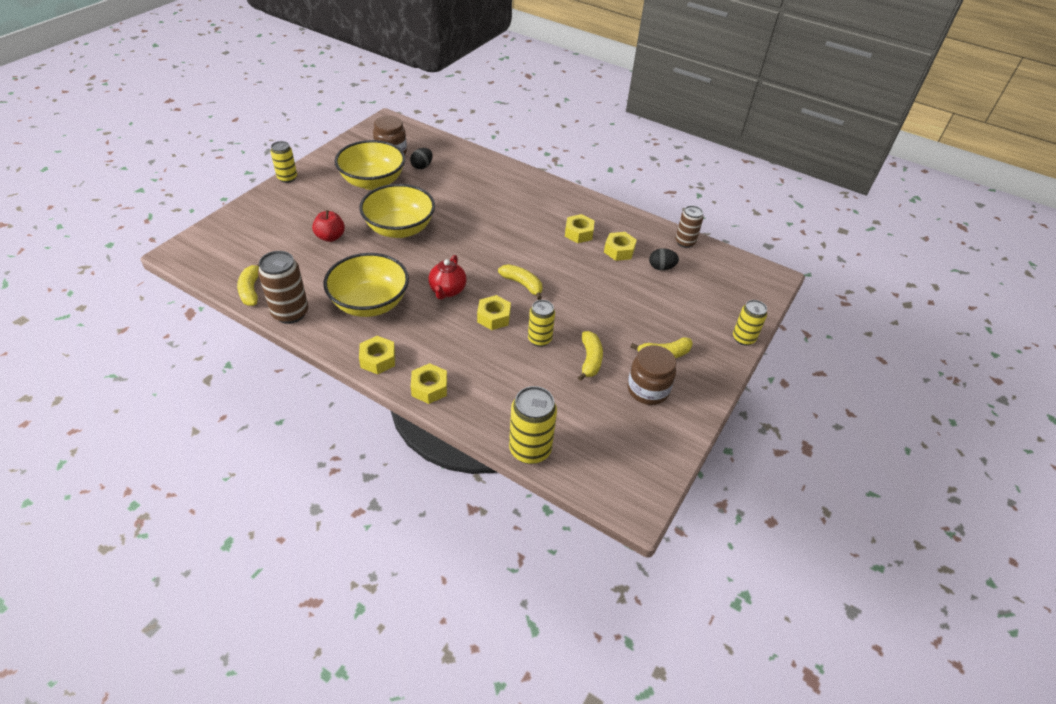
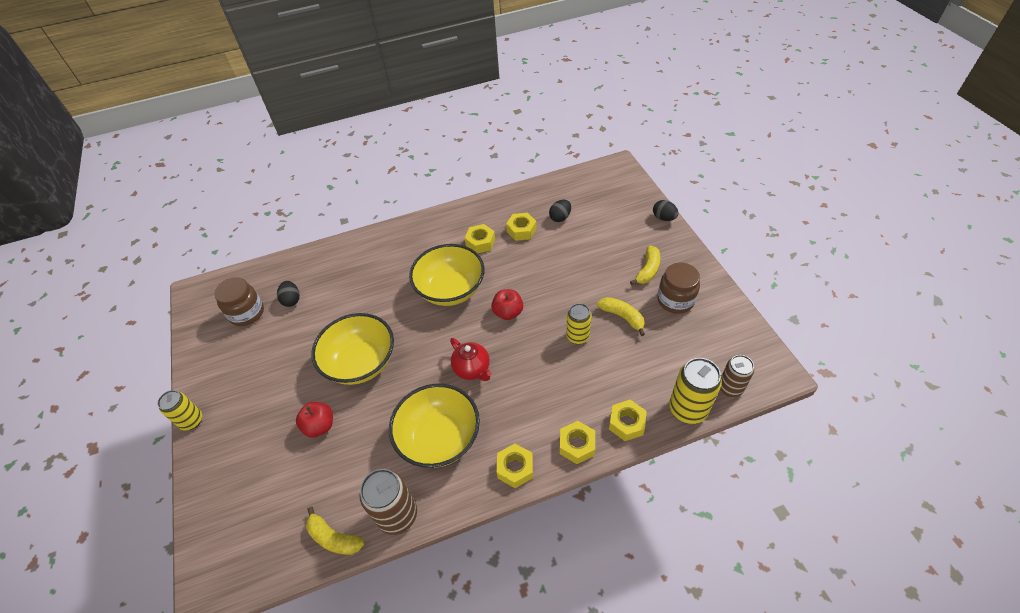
camera: 45 degrees left, 5 degrees up
(373, 182) = (274, 349): yellow bowl -> yellow bowl (450, 290)
(493, 317) = (529, 353): yellow nut -> yellow nut (626, 423)
(522, 284) = (508, 312): yellow banana -> red apple
(685, 242) = (545, 188): brown can -> brown can (730, 388)
(743, 338) = (664, 218): yellow can -> black egg

